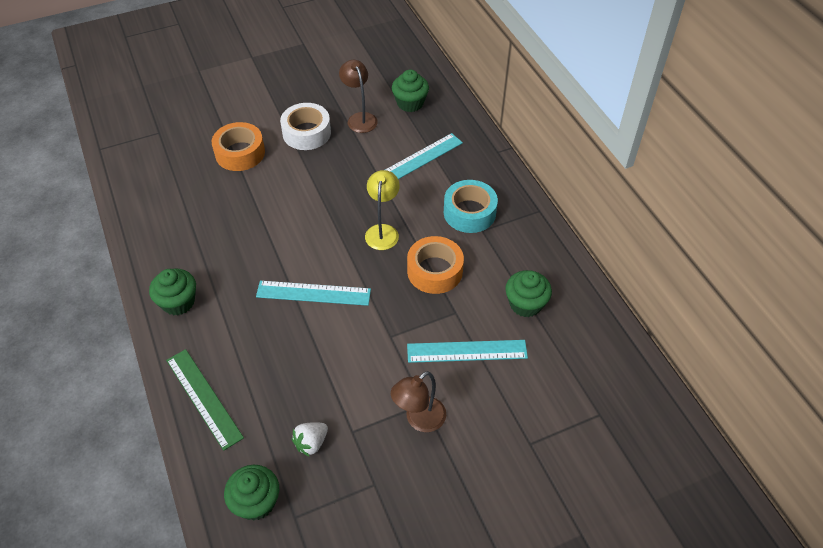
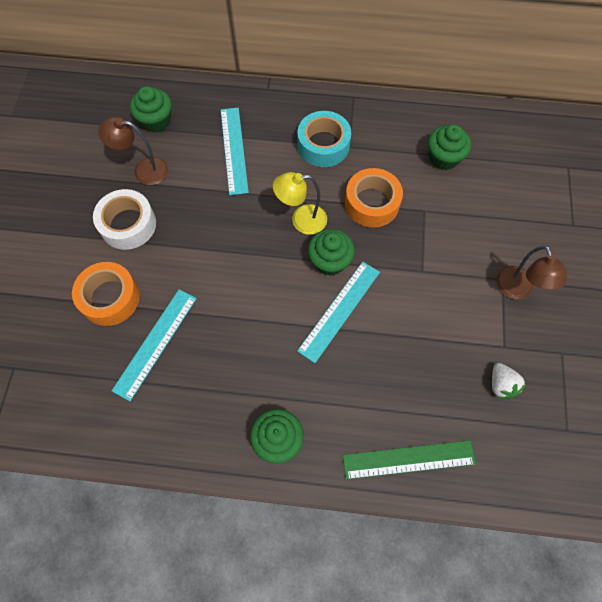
camera: 60 degrees left, 15 degrees up
(256, 502) = (540, 456): green cupcake -> green cupcake (330, 261)
(383, 231) = (301, 220): yellow lamp -> yellow lamp turned 45 degrees counterclockwise
(467, 351) = (467, 222): turquoise ruler -> turquoise ruler (155, 343)

